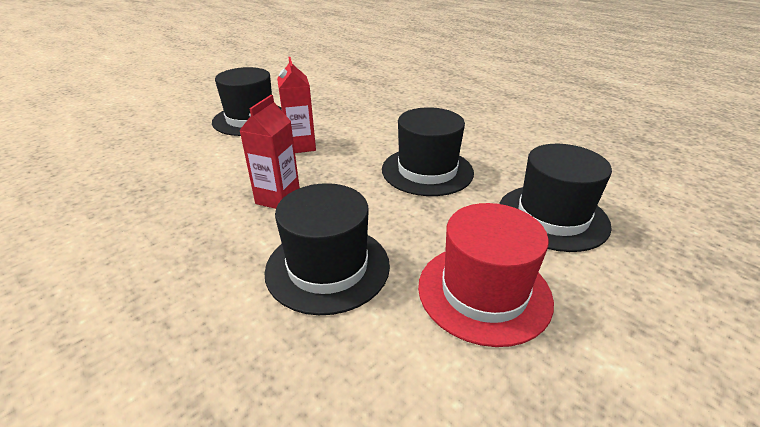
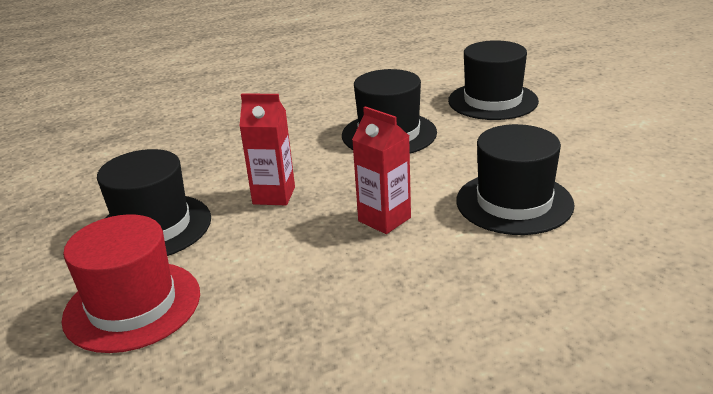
camera: 65 degrees left, 5 degrees down
(484, 292) = (567, 144): red hat -> red hat (132, 305)

